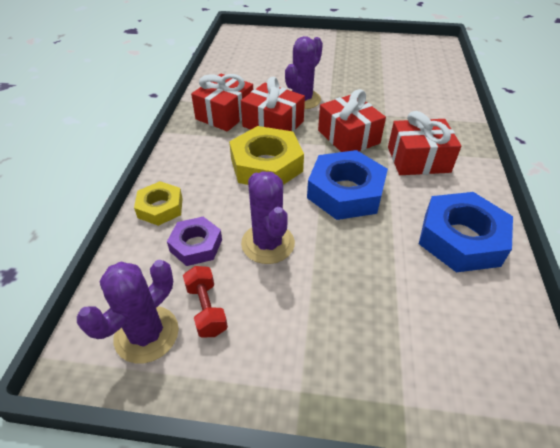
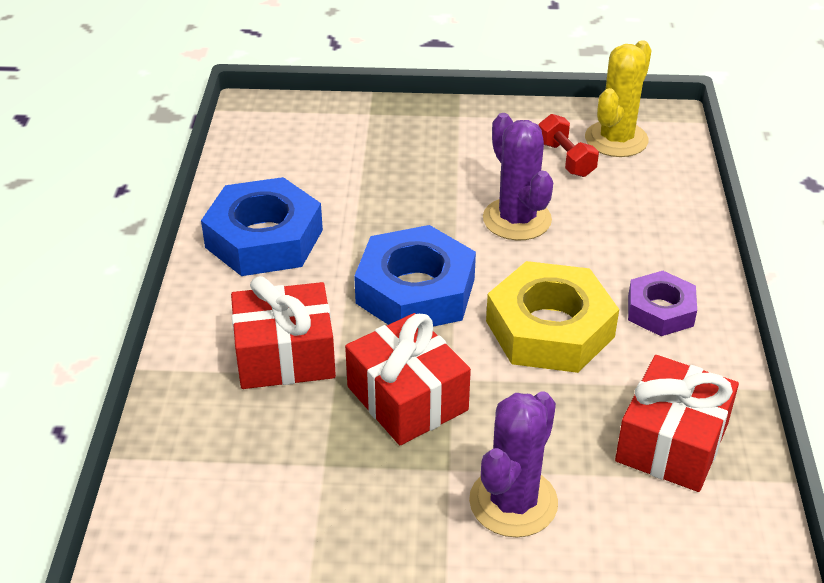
camera: 175 degrees right, 5 degrees down
(146, 334) = (616, 139): purple cactus -> yellow cactus
(160, 208) = (682, 253): yellow nut -> none
(196, 245) = (607, 212): purple nut -> purple nut (660, 310)
(273, 124) = (562, 422): red gift -> none

